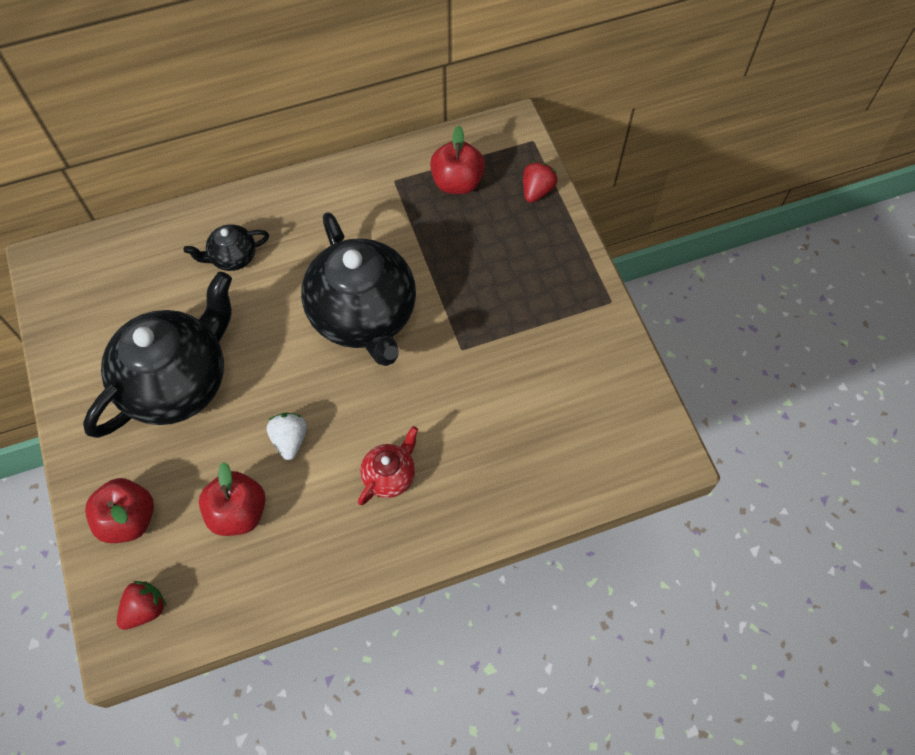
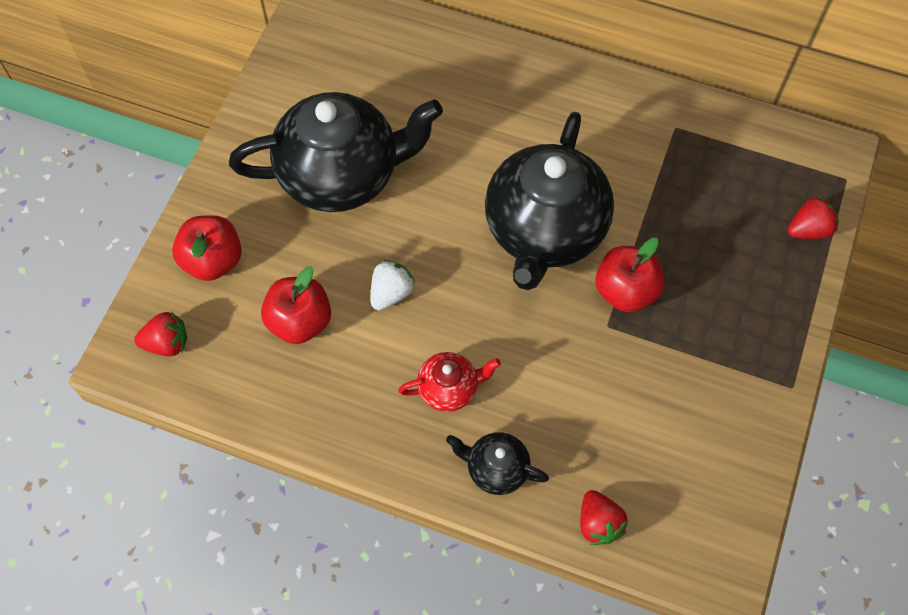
camera: 40 degrees right, 0 degrees up
(233, 257) = (473, 99): black teapot -> black teapot (496, 469)
(457, 182) = (735, 169): red apple -> red apple (625, 291)
(566, 486) = (598, 523): none -> red strawberry

